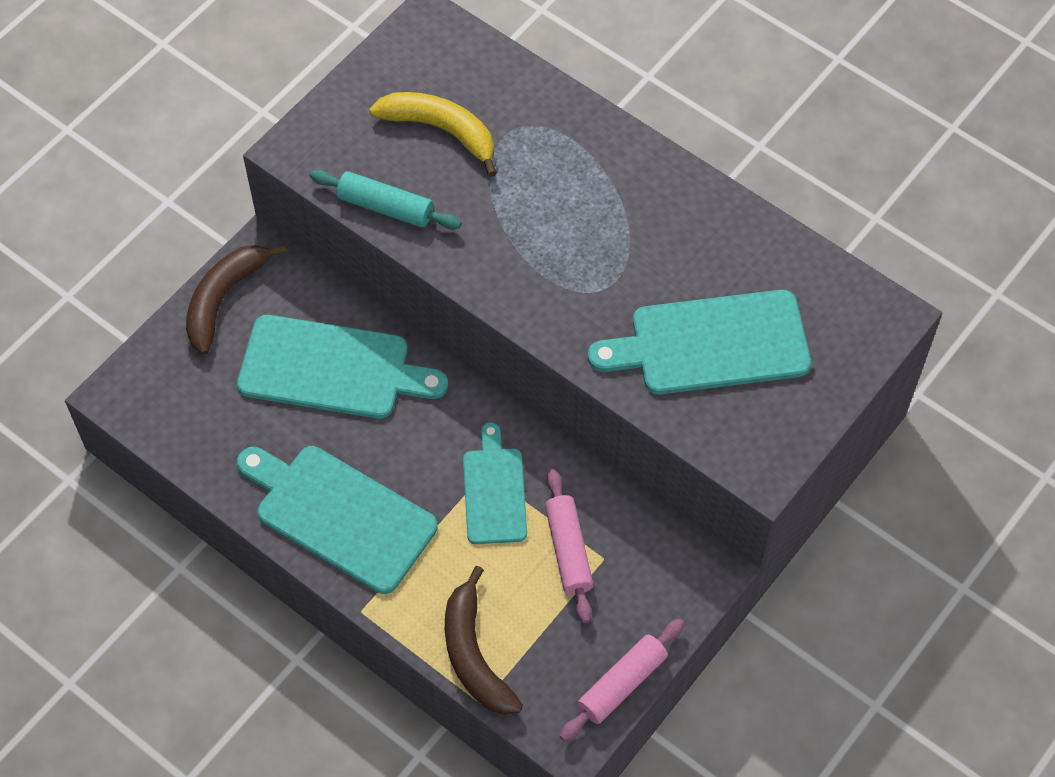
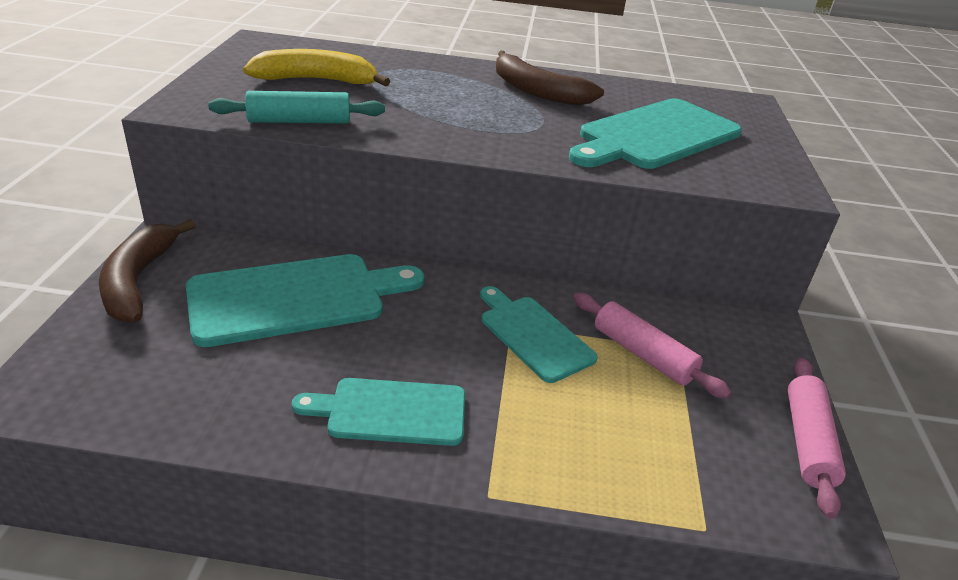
camera: 35 degrees left, 25 degrees down
(339, 515) = (390, 412): turquoise cutting board -> turquoise cutting board, size x0.62
(474, 655) = (650, 482): brown banana -> brown banana (537, 91)

